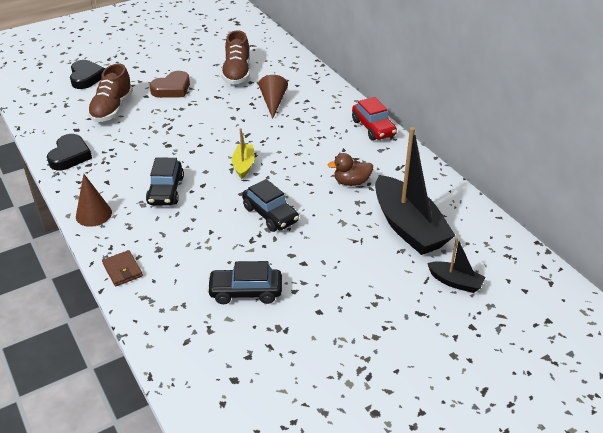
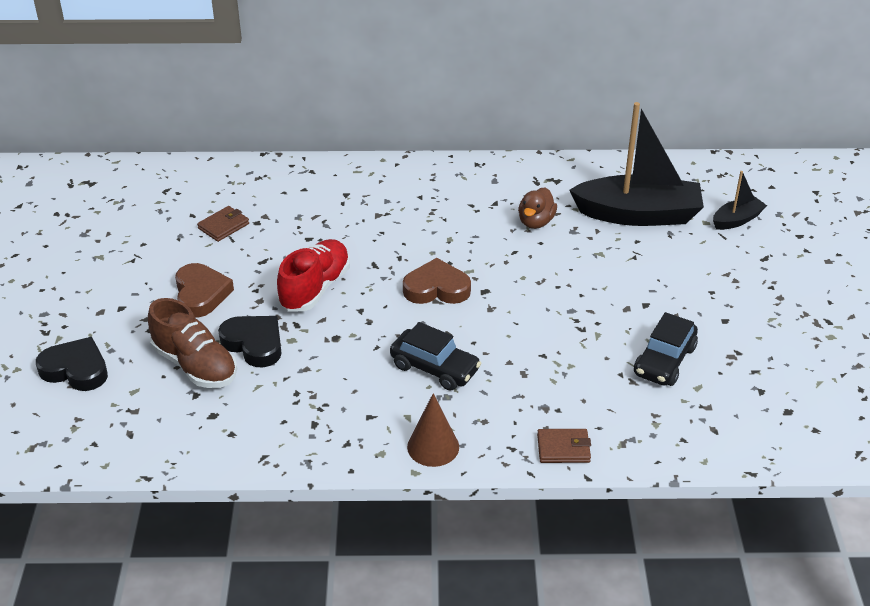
camera: 60 degrees left, 0 degrees up
(70, 156) = (276, 437): black heart -> black heart (254, 344)
(207, 122) = (315, 288): none -> red shoe
(237, 73) = (223, 226): brown shoe -> brown wallet
(243, 165) = (436, 288): yellow boat -> brown heart
(270, 214) = (547, 299): black car -> none
(273, 102) = (324, 220): brown cone -> none
(373, 128) = (449, 169): red car -> none

